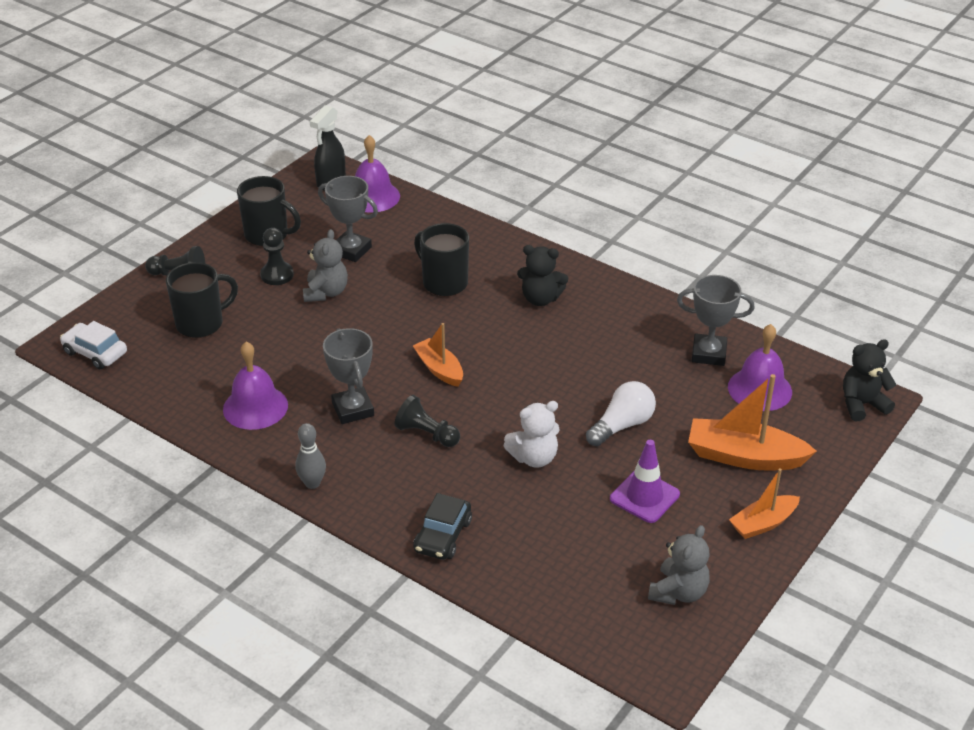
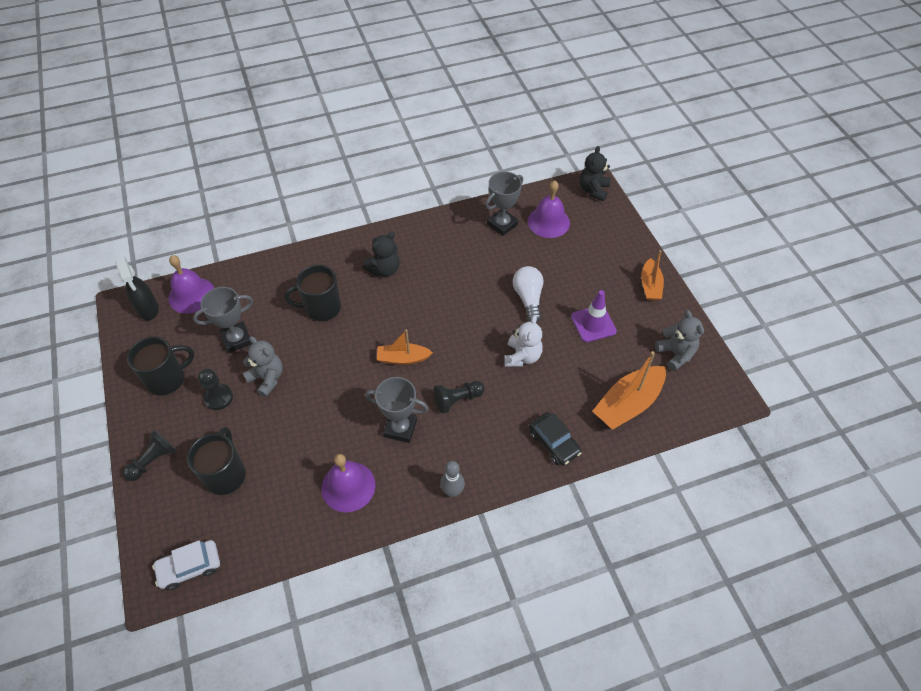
camera: 55 degrees left, 15 degrees up
(744, 457) = (595, 261): orange boat -> orange boat (628, 404)

